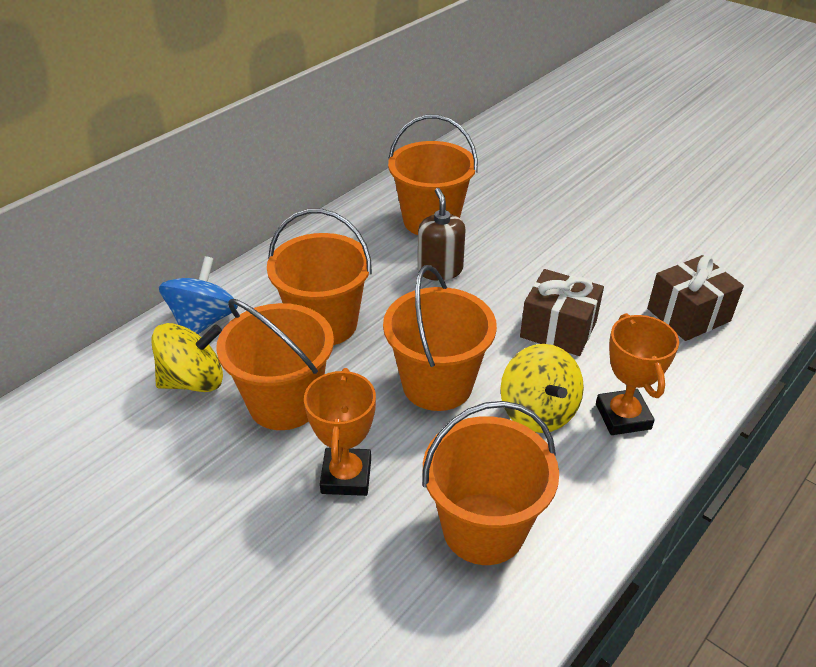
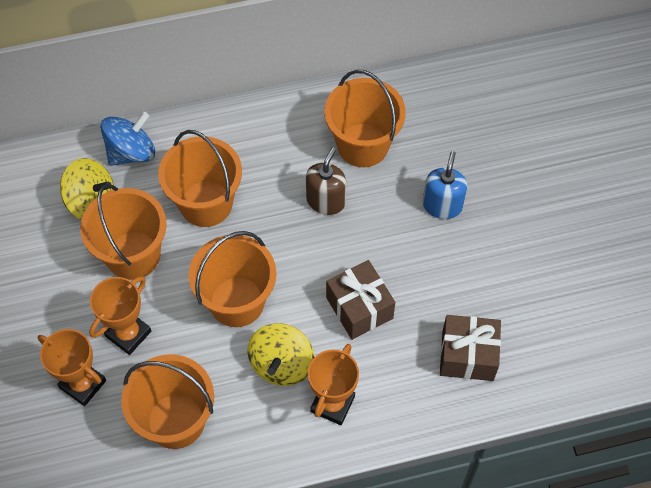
camera: 35 degrees right, 20 degrees up
(337, 558) = (83, 384): none -> orange trophy
(542, 229) = (442, 205): none -> blue soap dispenser

